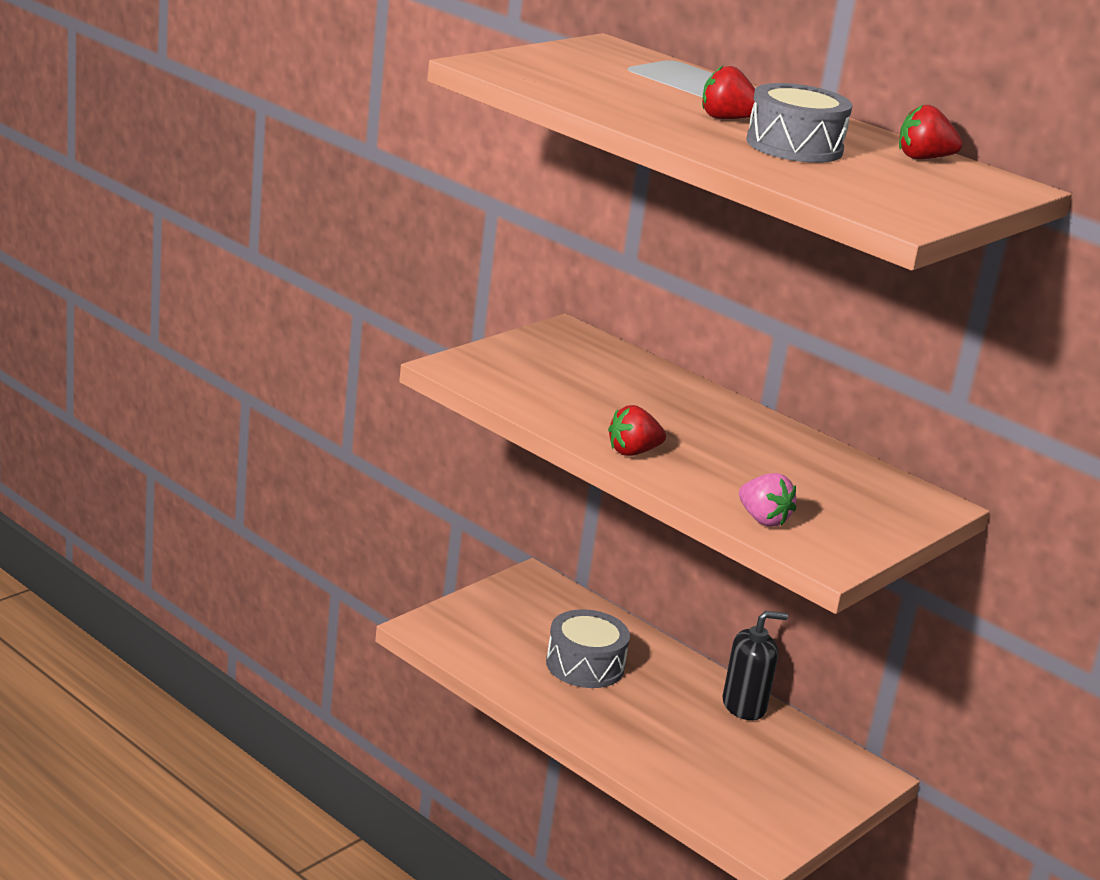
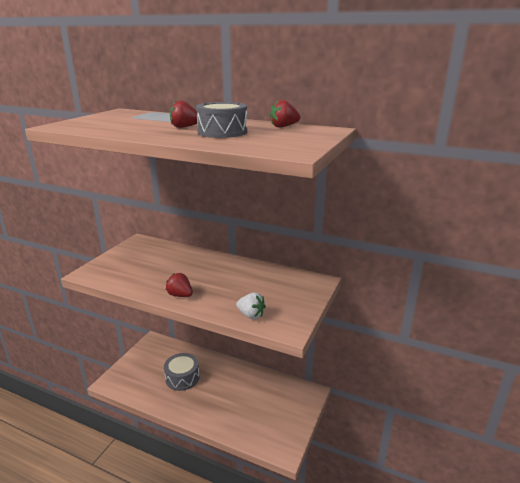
camera: 15 degrees left, 0 degrees up
(633, 452) = (180, 295): red strawberry -> red strawberry turned 75 degrees clockwise
(744, 706) = (252, 375): black soap dispenser -> none
(762, 519) = (251, 315): pink strawberry -> white strawberry

